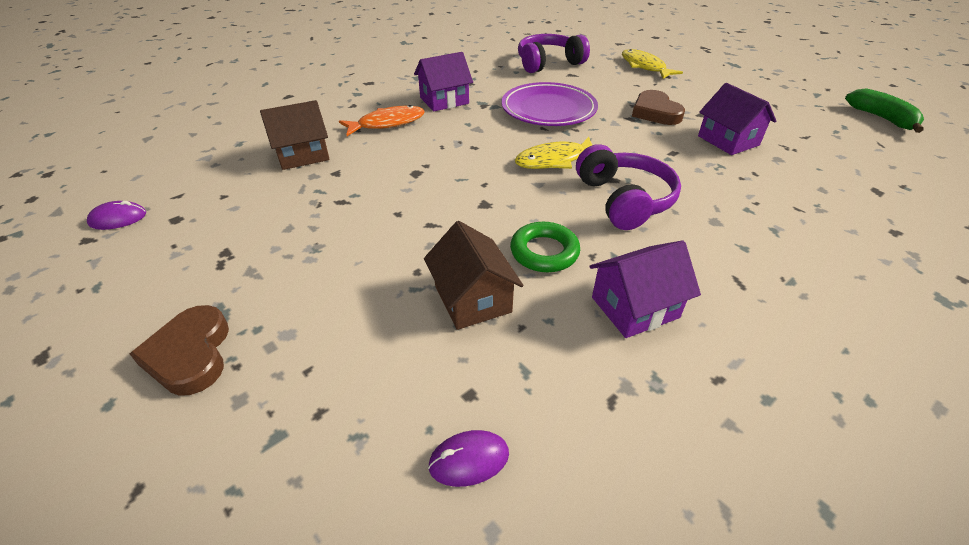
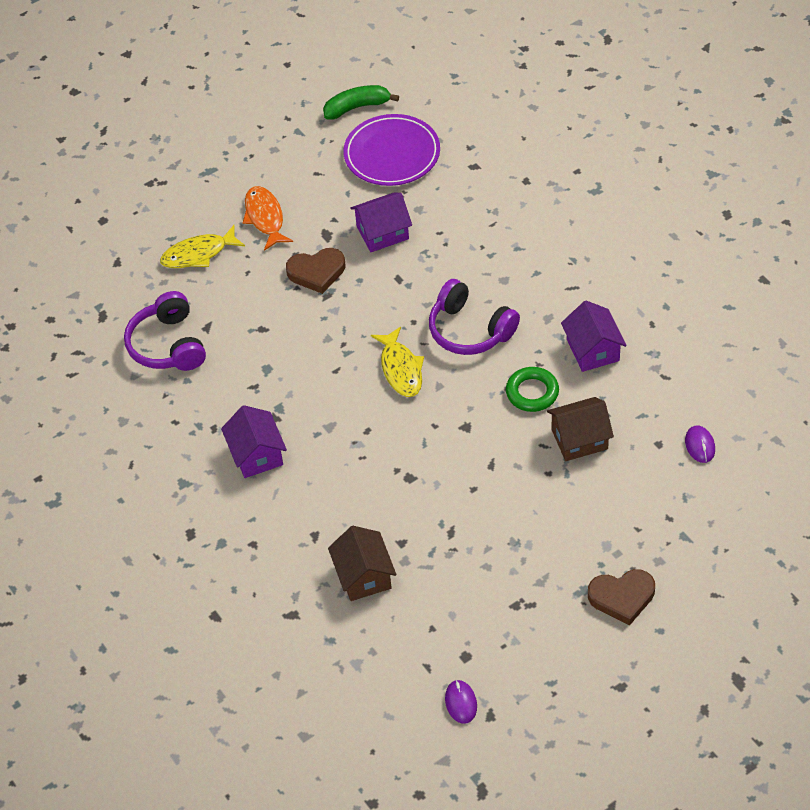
camera: 80 degrees left, 10 degrees up
(387, 123) = (305, 506): orange fish -> orange fish (265, 218)
(548, 109) = (295, 360): purple plate -> purple plate (392, 154)
(624, 200) = (470, 330): purple headphones -> purple headphones turned 135 degrees counterclockwise

